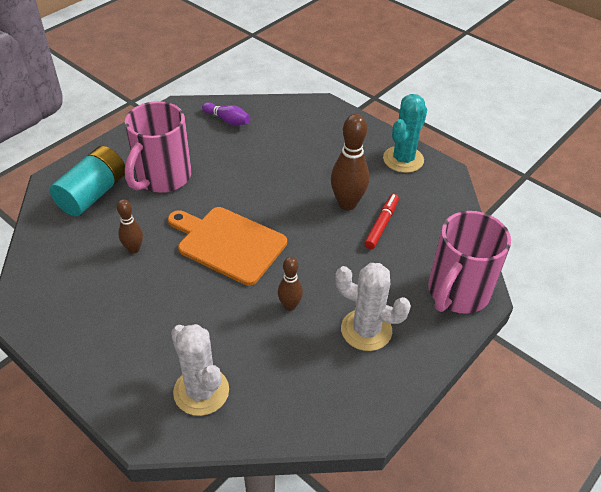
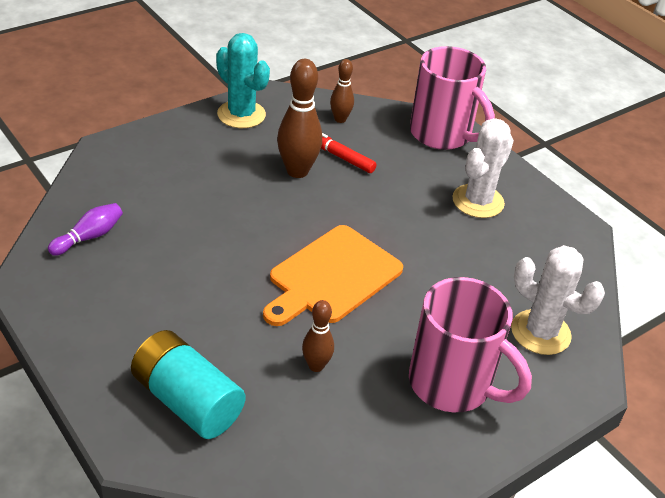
camera: 80 degrees left, 5 degrees down
(162, 178) = (184, 320): pink mug -> pink mug (452, 384)
(201, 391) = (540, 332): white cactus -> white cactus turned 60 degrees clockwise
(290, 305) = (437, 246): brown bowling pin -> brown bowling pin (340, 119)

